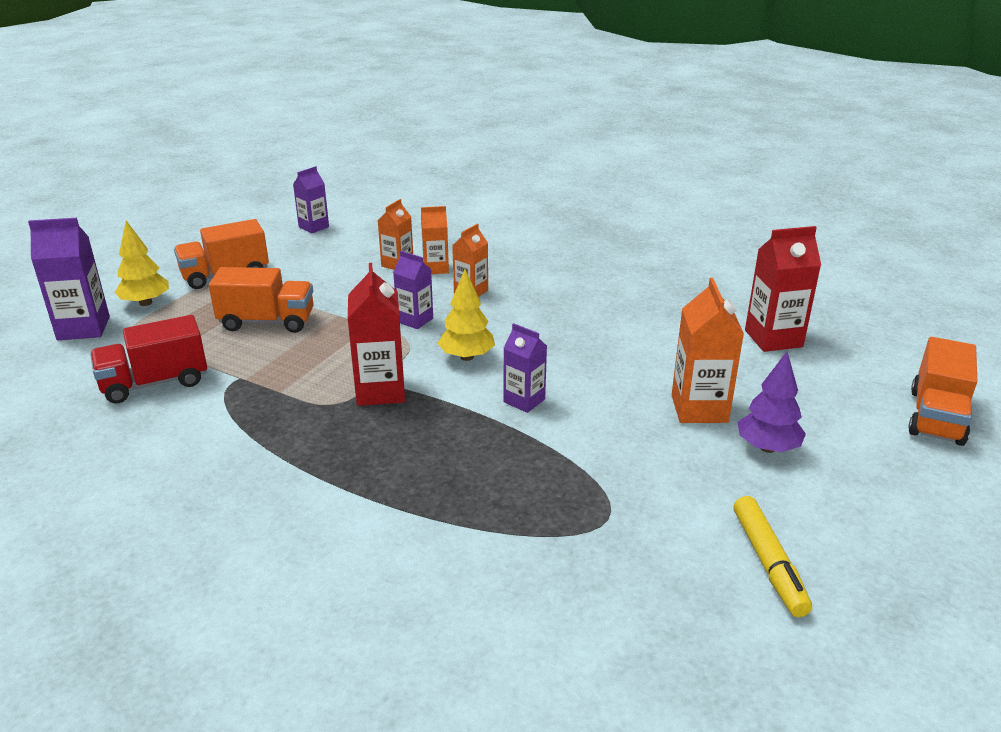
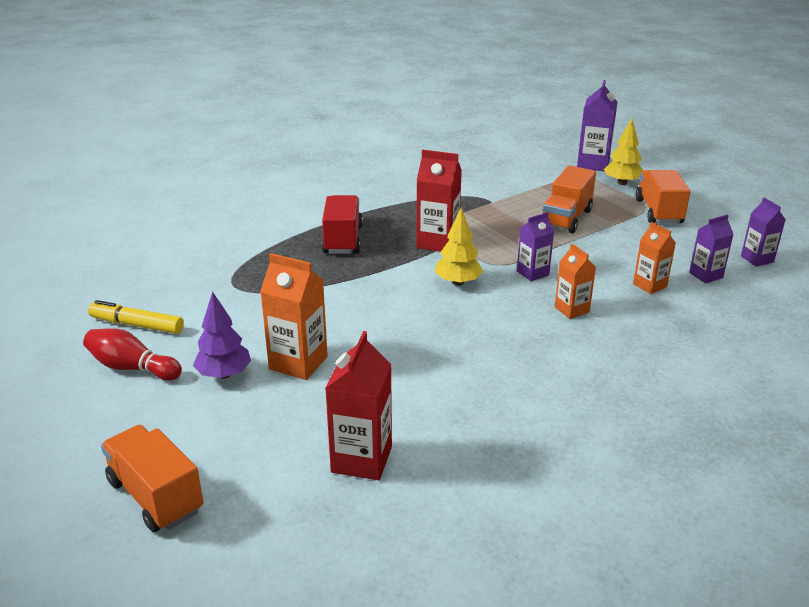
camera: 115 degrees right, 0 degrees up
(155, 383) = (504, 179): red truck -> red truck (343, 240)
(436, 268) = (631, 302): orange carton -> none
(524, 401) = (379, 290): purple carton -> purple carton (706, 275)
(835, 520) = (132, 368): none -> red bowling pin

